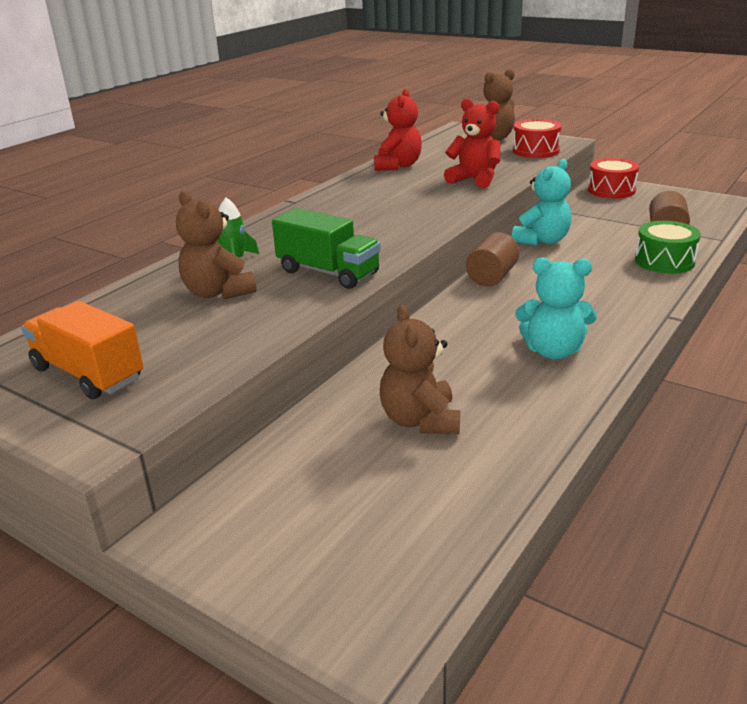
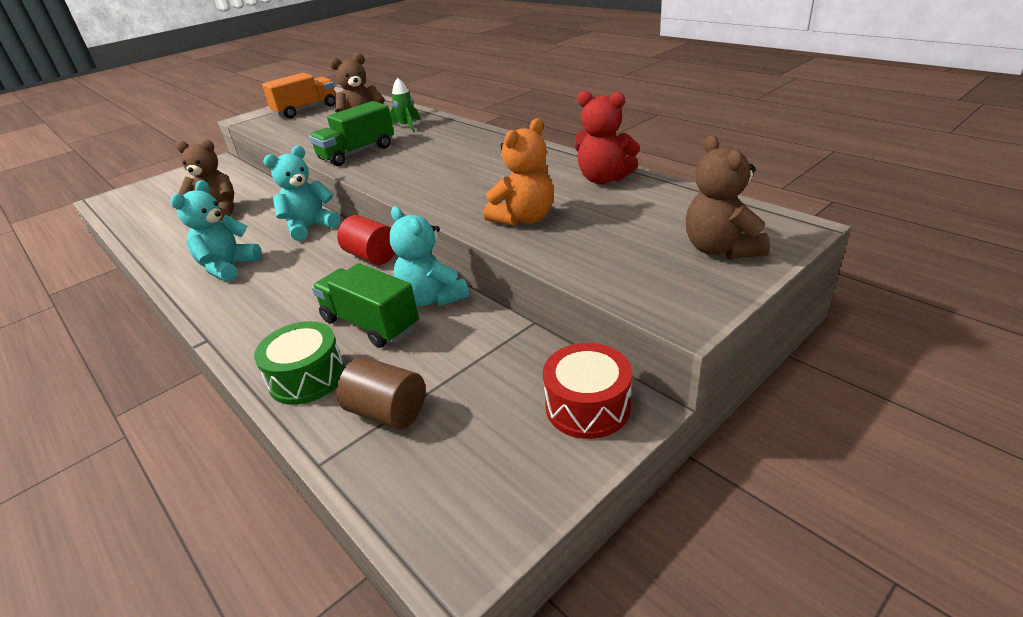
camera: 105 degrees right, 5 degrees up
(444, 327) = (310, 227): none -> turquoise teddy bear
(474, 180) = (524, 218): red teddy bear -> orange teddy bear
(492, 277) = (372, 256): brown cylinder -> red cylinder
(535, 151) = (635, 277): red drum -> none
(589, 255) = (370, 324): none -> green truck

